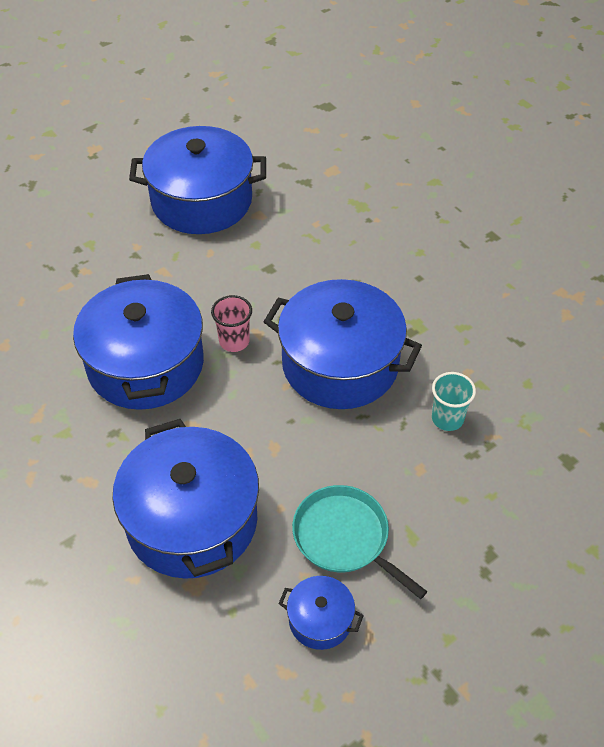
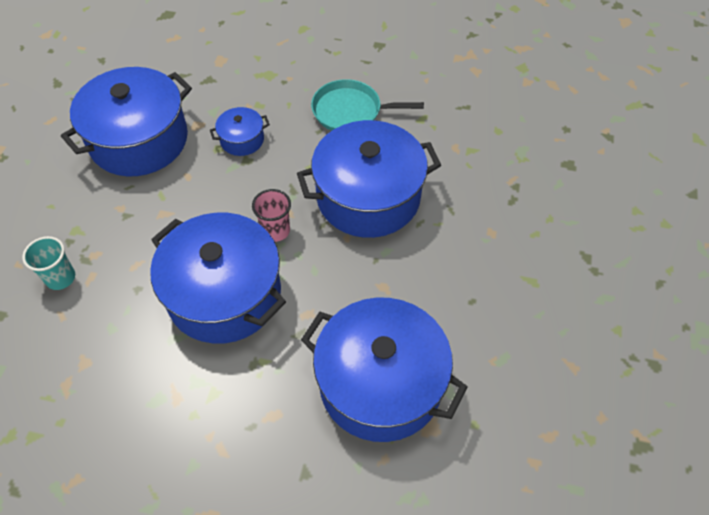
camera: 40 degrees left, 5 degrees up
(320, 620) = (534, 382): blue pot -> blue pot (242, 140)
(345, 537) = (492, 314): turquoise pan -> turquoise pan (350, 111)
(447, 418) = (474, 187): turquoise cup -> turquoise cup (60, 278)

